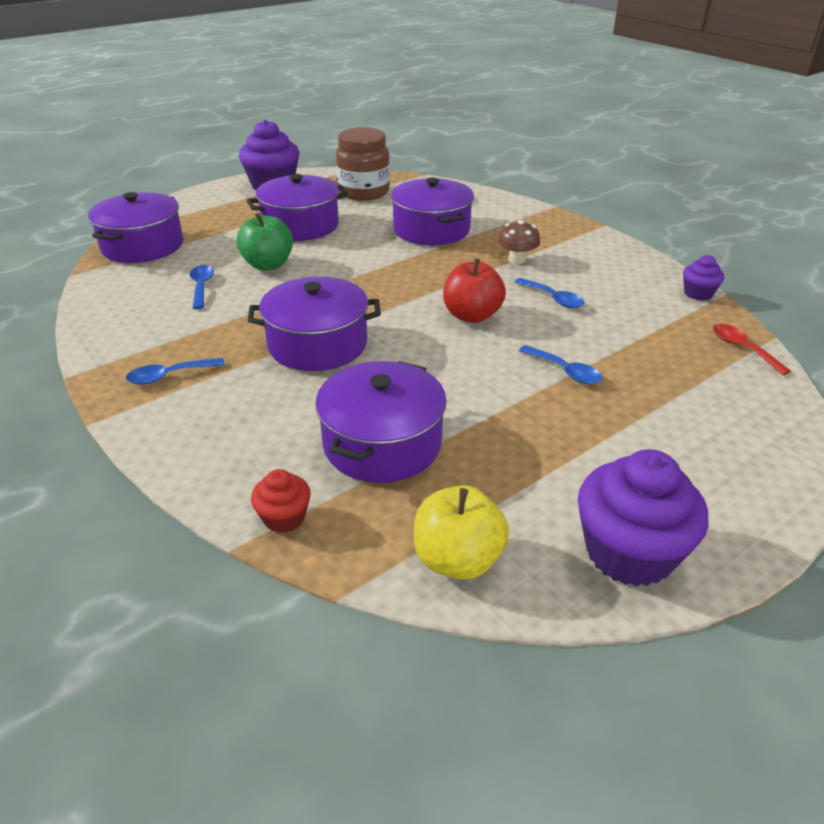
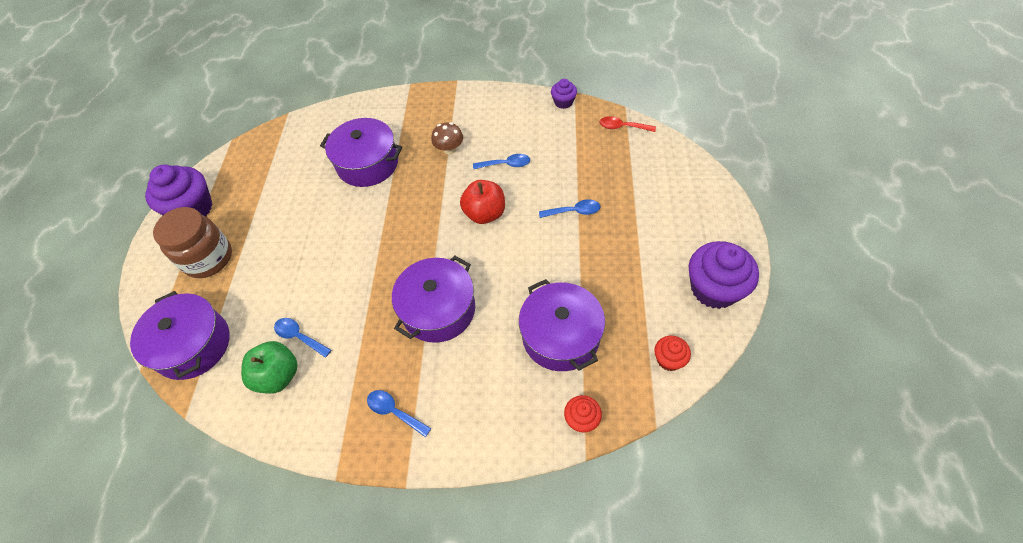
camera: 45 degrees left, 20 degrees up
(169, 376) = (394, 412): blue spoon -> blue spoon turned 105 degrees clockwise
(268, 265) = (312, 281): green apple -> green apple (278, 376)
(301, 226) = (278, 230): purple pot -> none
(364, 192) = (272, 164): brown jar -> brown jar (208, 258)
(457, 559) = (669, 359): yellow apple -> red cupcake

